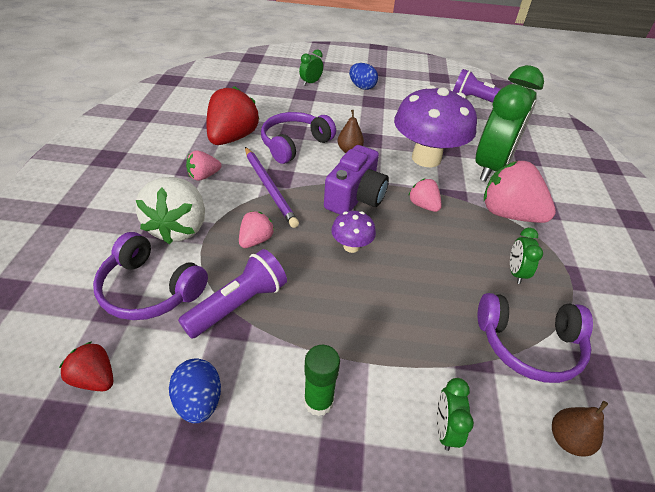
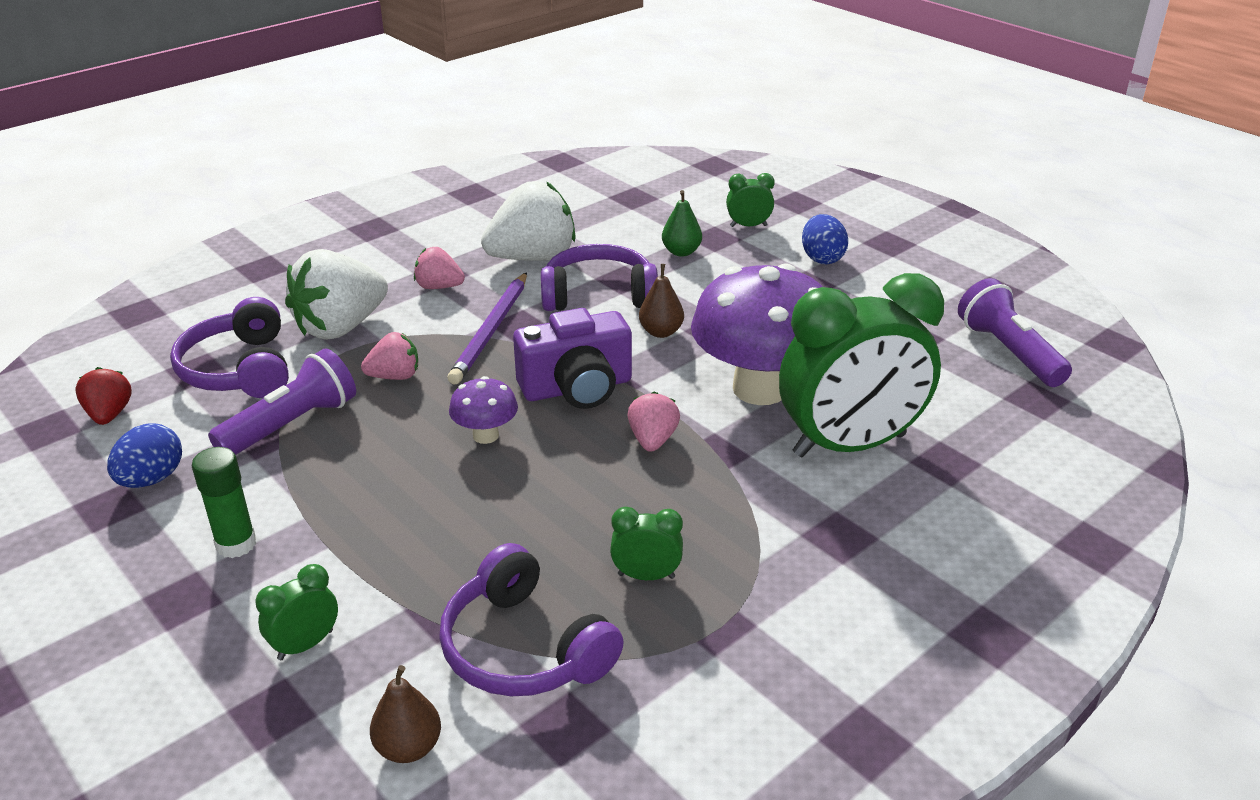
camera: 45 degrees right, 10 degrees down
(232, 138) = (533, 258): red strawberry -> white strawberry
(239, 304) = (292, 425): purple flashlight -> purple flashlight turned 45 degrees counterclockwise
(300, 106) = (681, 252): none -> green pear
(509, 214) = (765, 512): pink strawberry -> none
(515, 272) = (646, 576): green clock -> green clock turned 45 degrees clockwise

